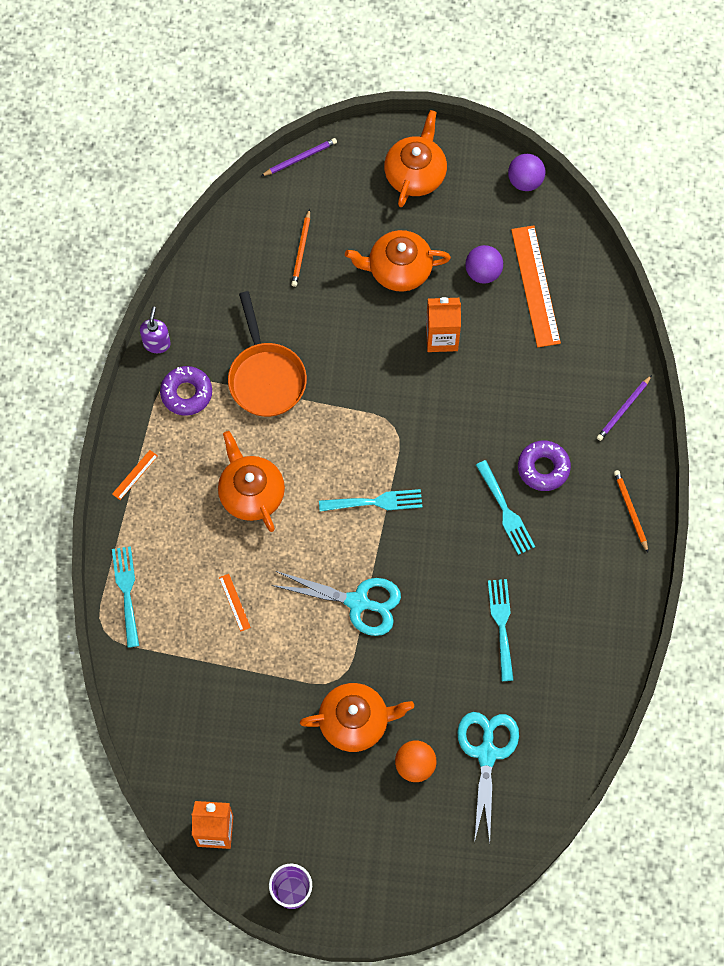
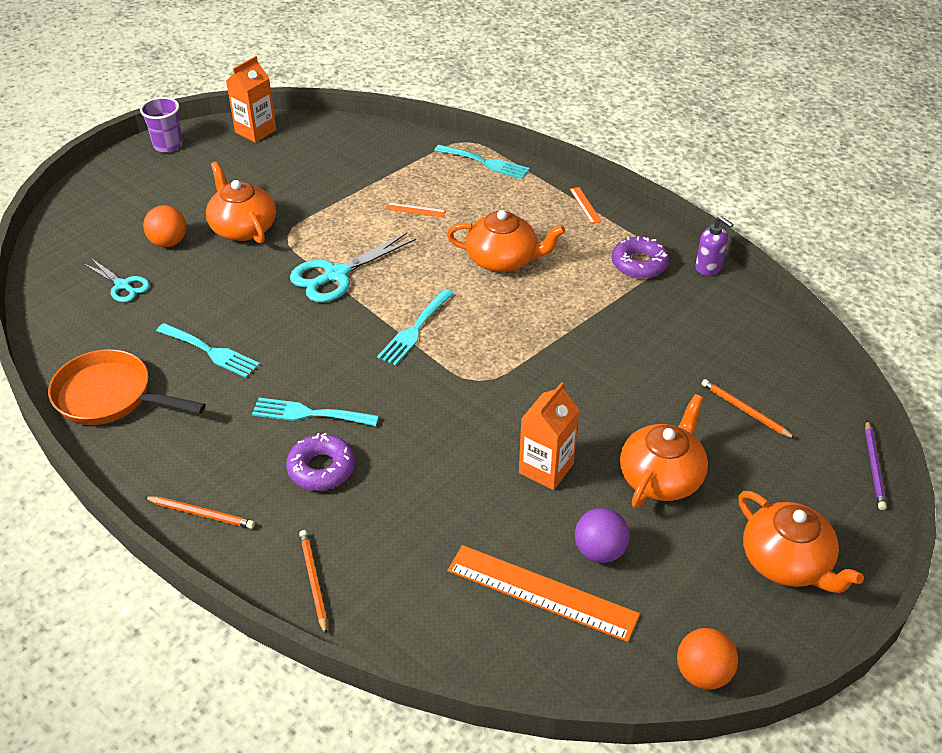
camera: 125 degrees right, 25 degrees down
(266, 377) = (612, 319): orange pan -> orange pan (110, 397)
(355, 721) = (243, 228): orange teapot -> orange teapot turned 120 degrees clockwise
(487, 753) = (123, 285): turquoise scissors -> turquoise scissors, size x0.61
(525, 181) = (703, 674): purple ball -> orange ball
(623, 410) = (313, 581): purple pencil -> orange pencil

